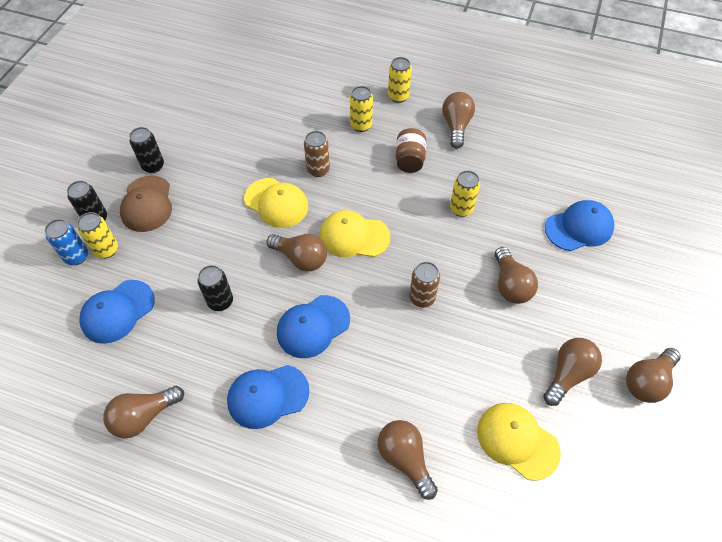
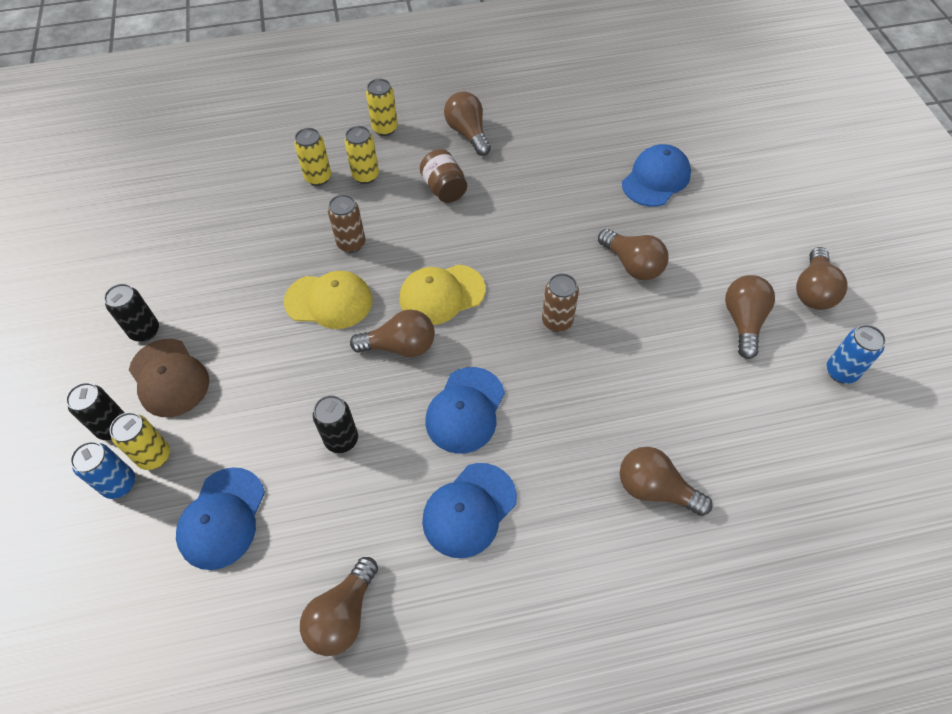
camera: 30 degrees left, 0 degrees up
(461, 209) = (532, 213): yellow can -> yellow can (318, 177)
(517, 441) = (743, 409): yellow cap -> none
(621, 458) = (841, 372): none -> blue can

